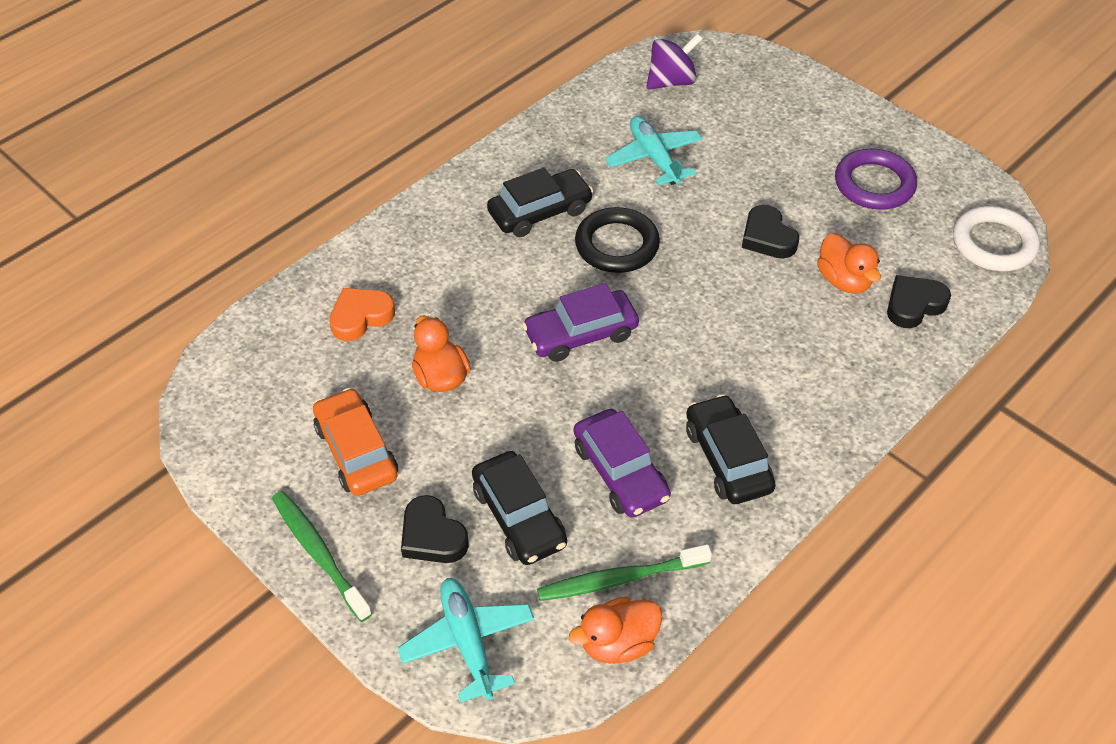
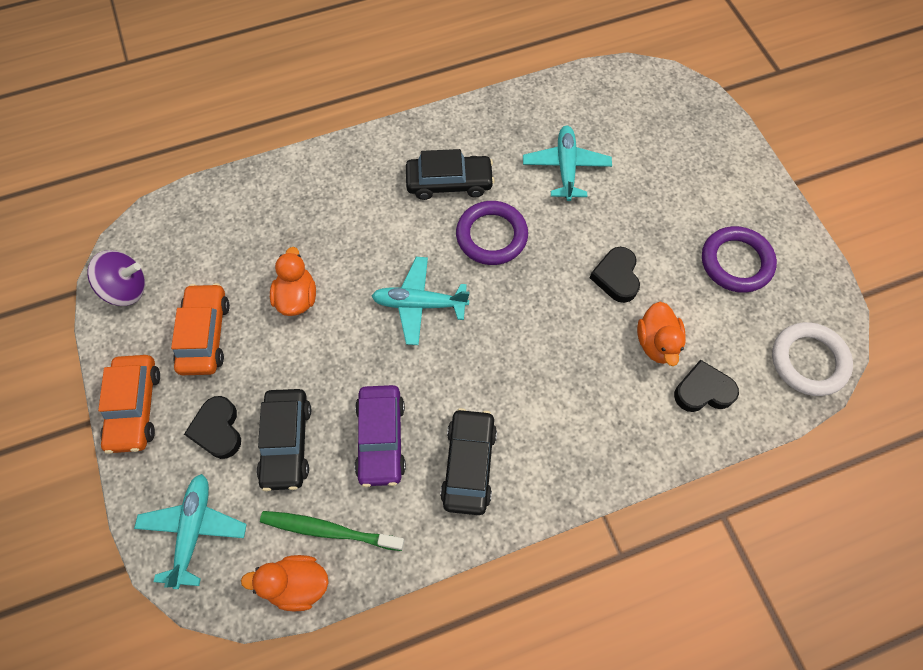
camera: 25 degrees right, 15 degrees up
(319, 553) = (135, 407): green toothbrush -> orange car
(360, 317) = (269, 222): orange heart -> none
(580, 334) = (419, 304): purple car -> turquoise plane
(617, 245) = (491, 236): black ring -> purple ring
(671, 81) = (620, 101): purple spinning top -> purple spinning top (127, 289)

